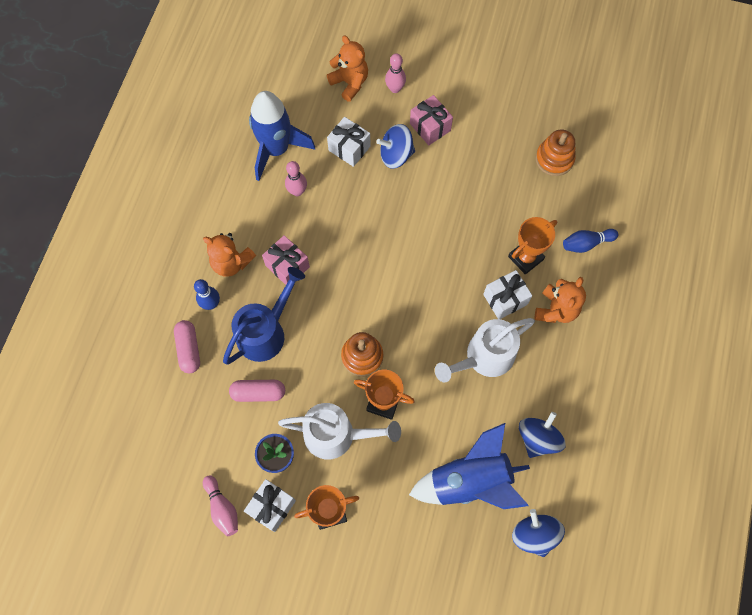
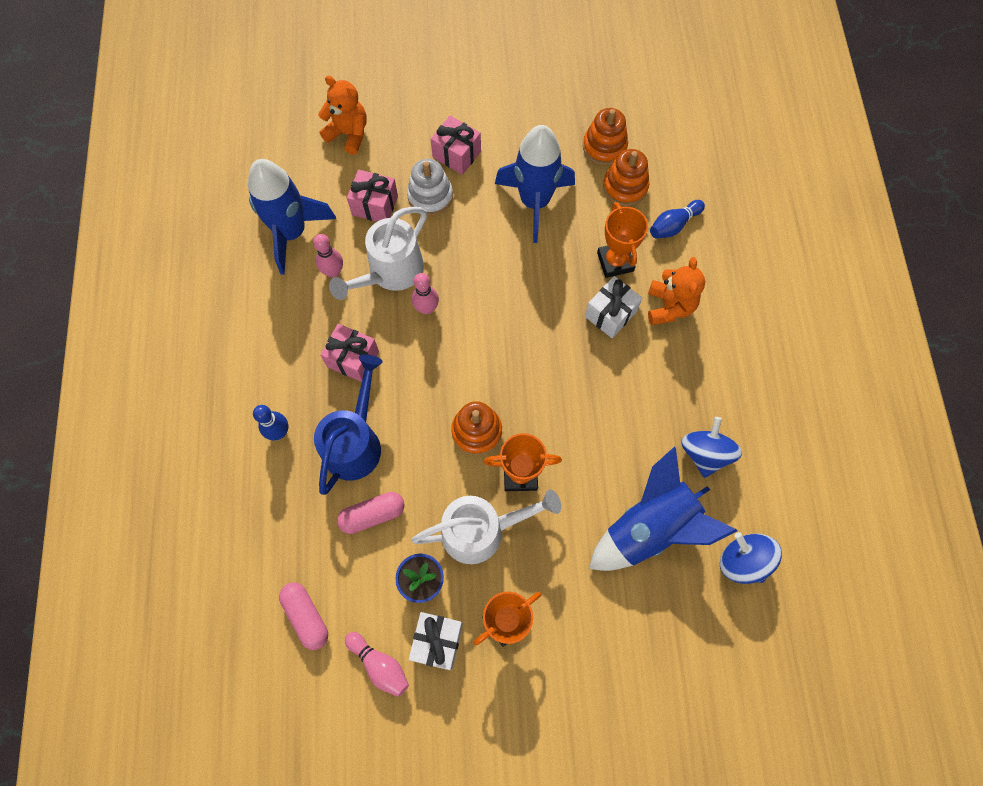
camera: 20 degrees left, 0 degrees up
(189, 349) = (272, 493): pink capsule -> pink capsule (306, 616)
(231, 262) = (286, 377): orange teddy bear -> none
(349, 148) = (375, 205): white gift -> pink gift
(395, 88) = (402, 125): pink bowling pin -> pink bowling pin (426, 308)
(396, 155) = (430, 196): blue spinning top -> white stacking toy
(478, 187) = (534, 202): none -> blue rocket
(483, 358) = (612, 386): white watering can -> white watering can (390, 273)
(525, 258) = (615, 262): orange trophy -> orange trophy turned 45 degrees counterclockwise
(558, 198) = (625, 187): none -> orange stacking toy

